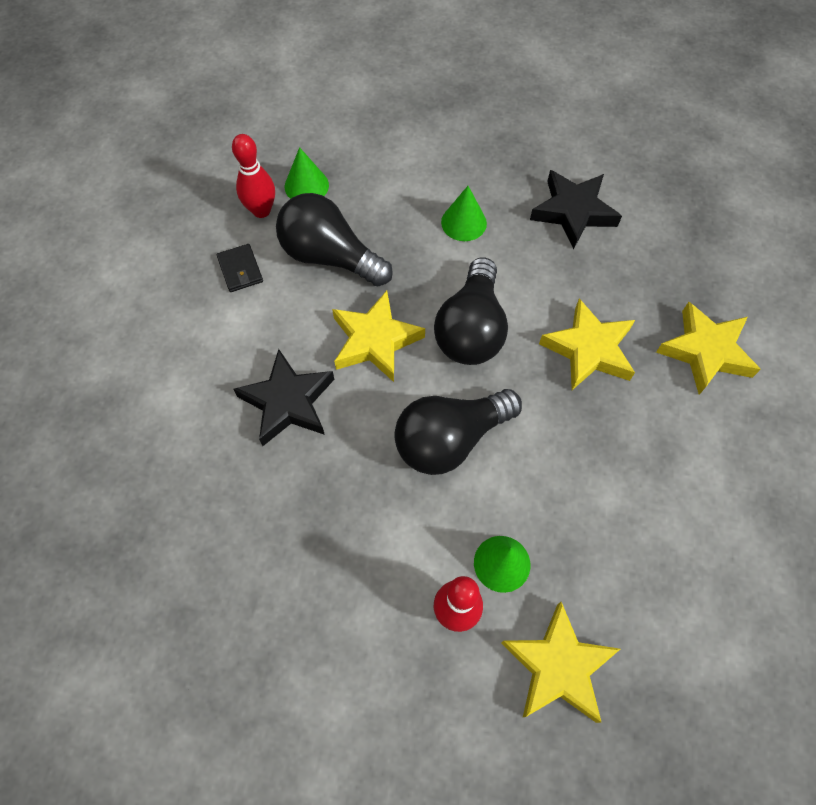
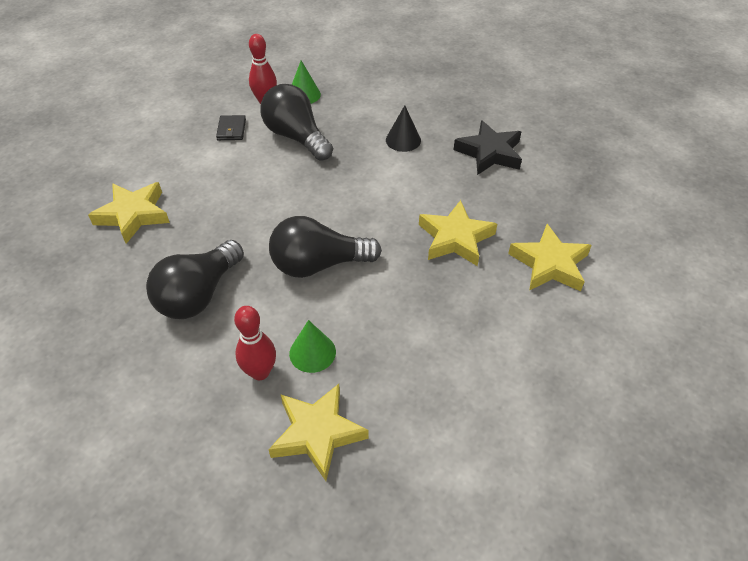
camera: 20 degrees right, 15 degrees down
(288, 402) = (217, 211): black star -> none
(375, 341) = (299, 192): yellow star -> yellow star (133, 215)
(463, 222) = (403, 140): green cone -> black cone
(471, 329) = (372, 203): black light bulb -> black light bulb (198, 295)

